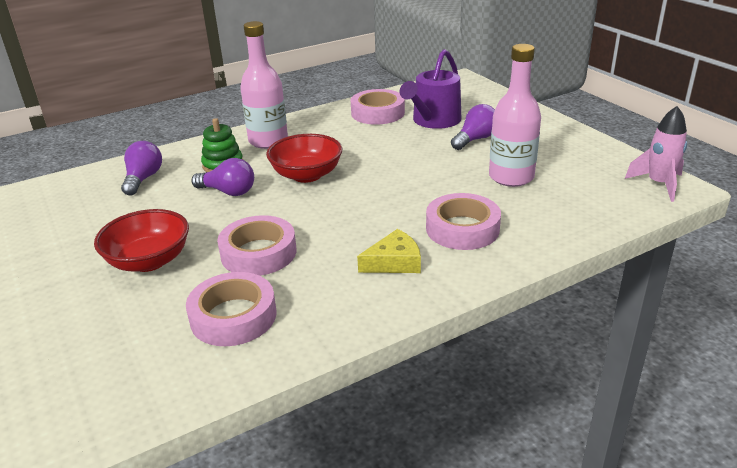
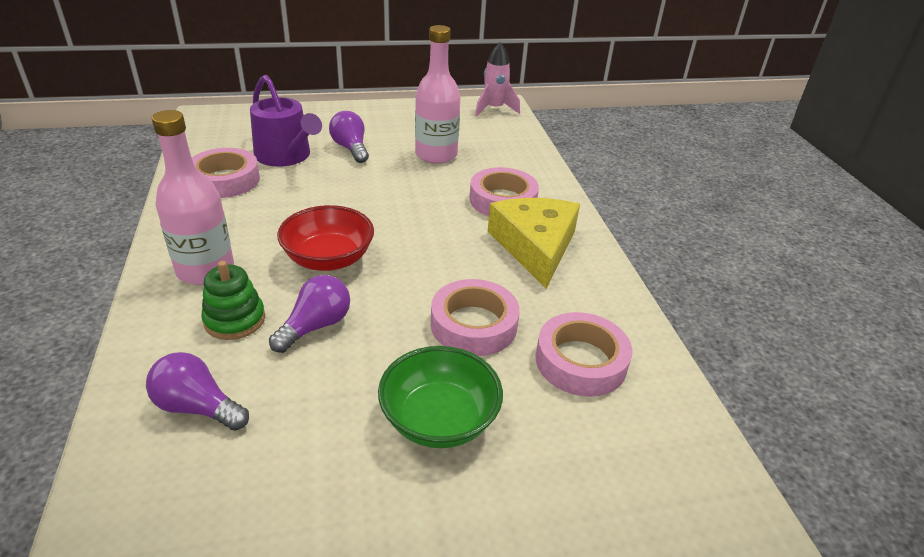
camera: 75 degrees left, 5 degrees up
(149, 261) = (439, 420): red bowl -> green bowl
(394, 262) = (535, 246): yellow cheese -> yellow cheese, size x1.78

